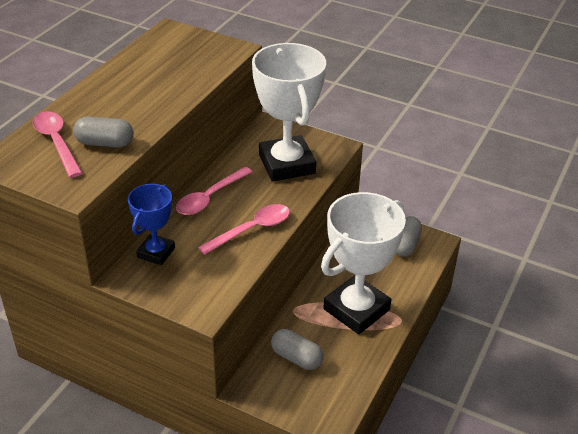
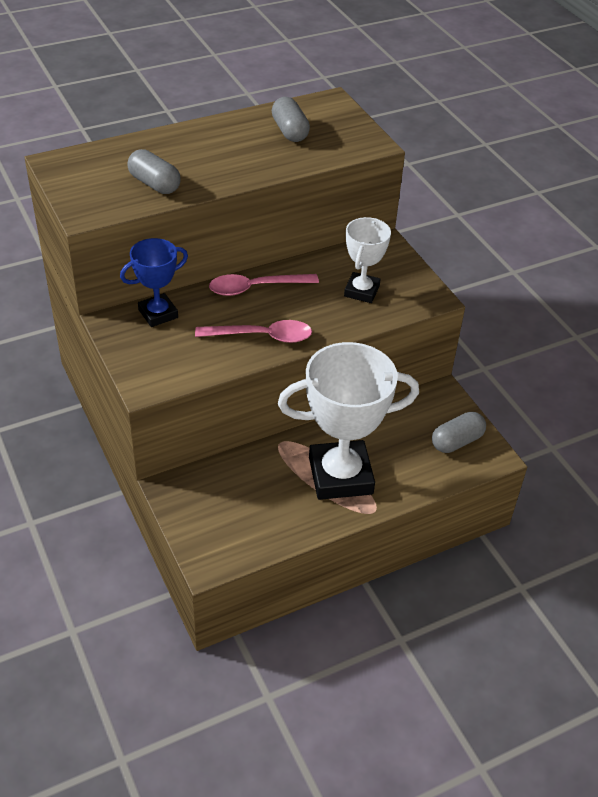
camera: 35 degrees right, 5 degrees up
(56, 142) = (117, 165): pink spoon -> none
(286, 164) = (361, 291): white trophy -> white trophy, size x0.54
(296, 358) = (239, 486): grey capsule -> grey capsule (290, 131)

